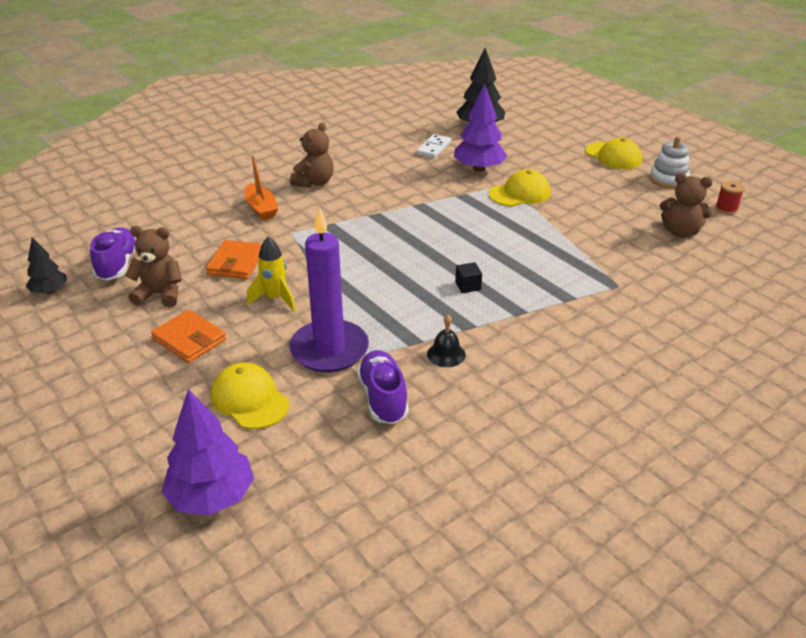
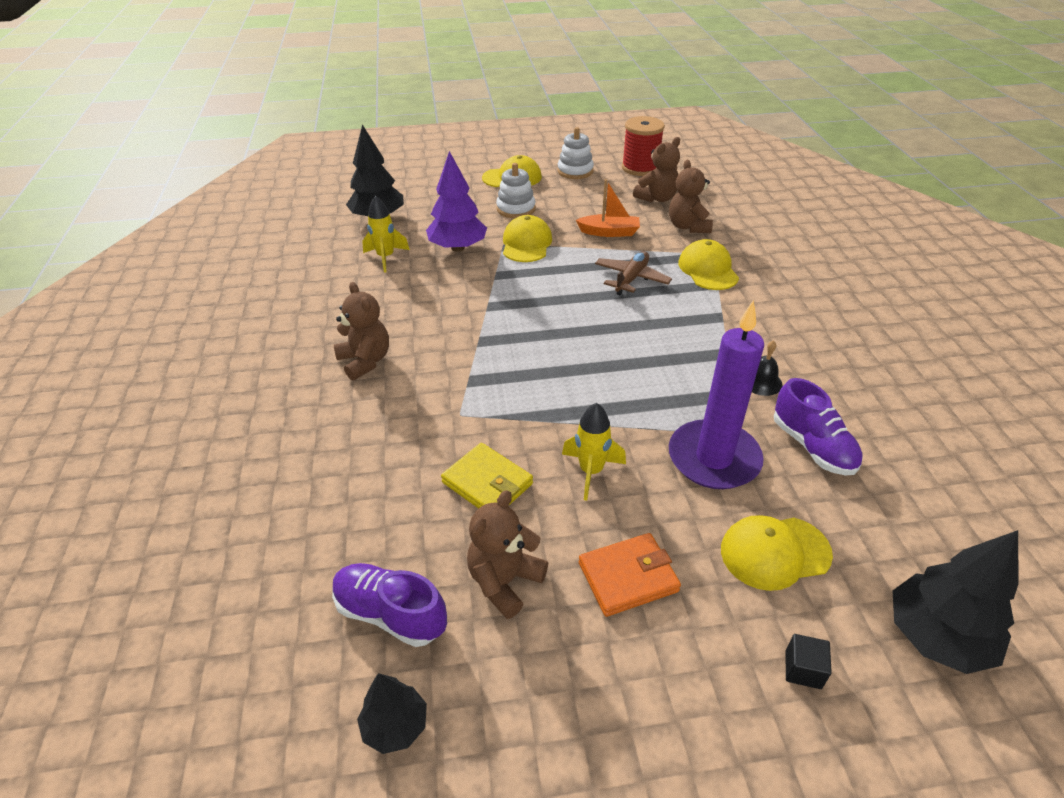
camera: 60 degrees left, 5 degrees up
(212, 497) = (936, 637): purple tree -> black tree
(236, 263) = (487, 483): orange wallet -> yellow wallet
(261, 208) = (380, 423): orange boat -> orange boat (609, 232)
(383, 398) = (812, 446): purple shoe -> purple shoe turned 135 degrees counterclockwise
(433, 148) = (386, 258): white domino -> yellow rocket
(468, 286) = (659, 329): black cube -> black cube (803, 669)
(526, 254) = (631, 279): none -> brown plane
(565, 173) = (516, 209): none -> white stacking toy
(588, 289) = (708, 269): none -> yellow cap
(651, 261) = (688, 226): none -> brown teddy bear
(726, 209) = (640, 168): red spool -> red spool, size x1.93

